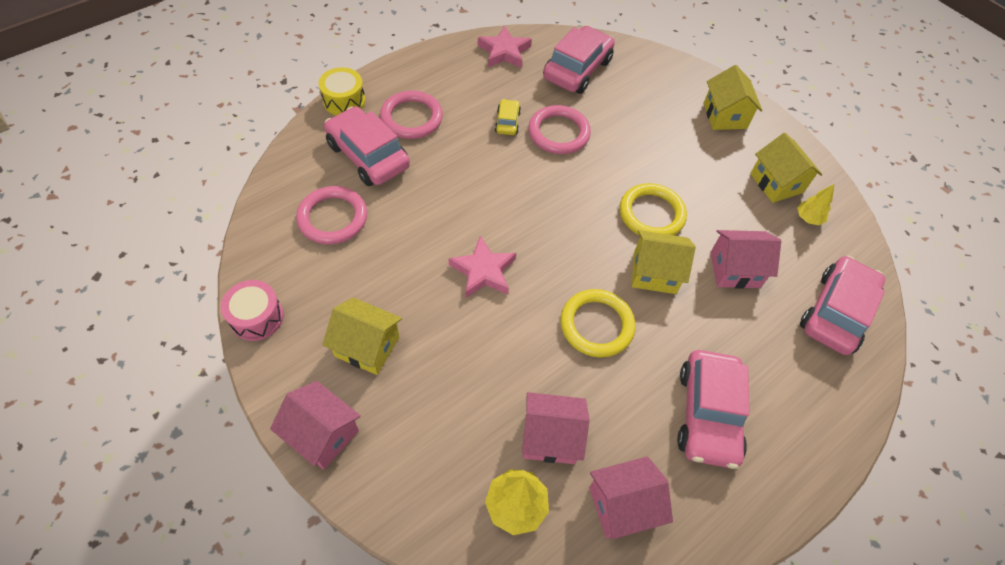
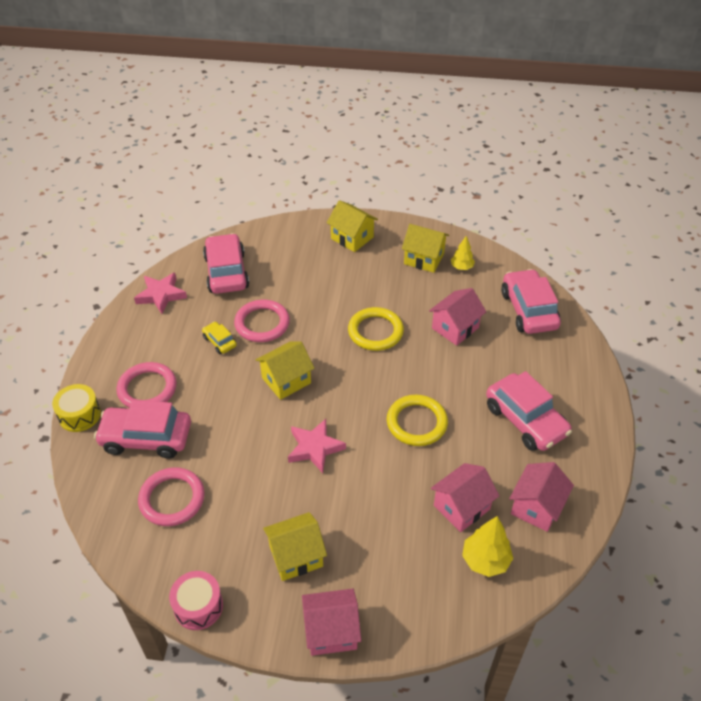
camera: 40 degrees left, 10 degrees down
(654, 273) = (415, 365): yellow house -> yellow house (286, 380)

